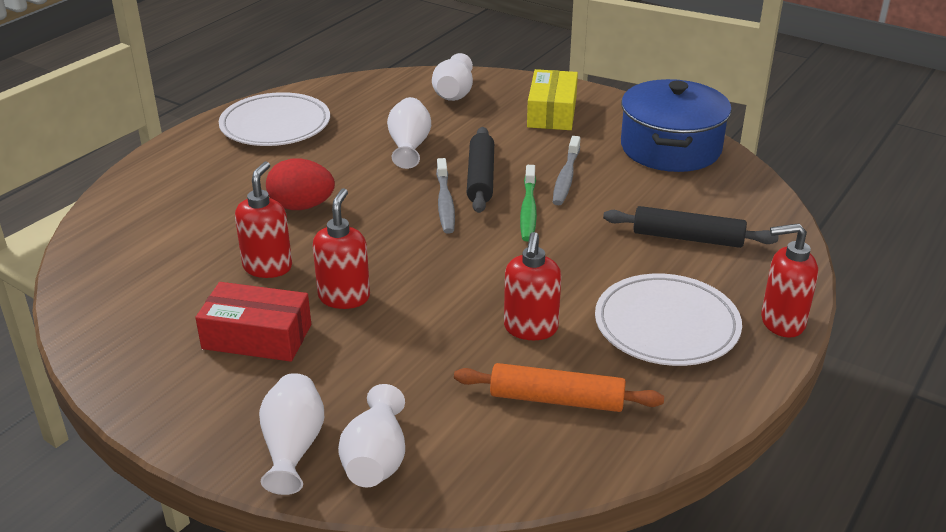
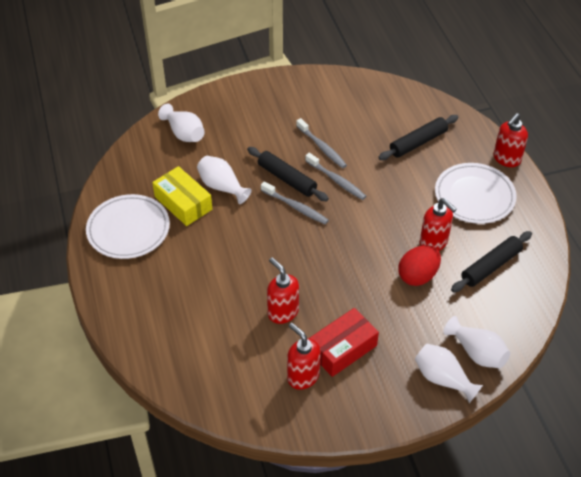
camera: 50 degrees left, 15 degrees up
(302, 206) = (236, 266): red egg -> red egg (418, 276)
(344, 297) = (342, 296): red soap dispenser -> red soap dispenser (303, 376)
(528, 210) = (336, 180): green toothbrush -> grey toothbrush
(552, 112) = (252, 110): yellow box -> yellow box (183, 203)
(556, 399) = (491, 266): orange rolling pin -> black rolling pin
(670, 148) = (337, 93): blue pot -> none

